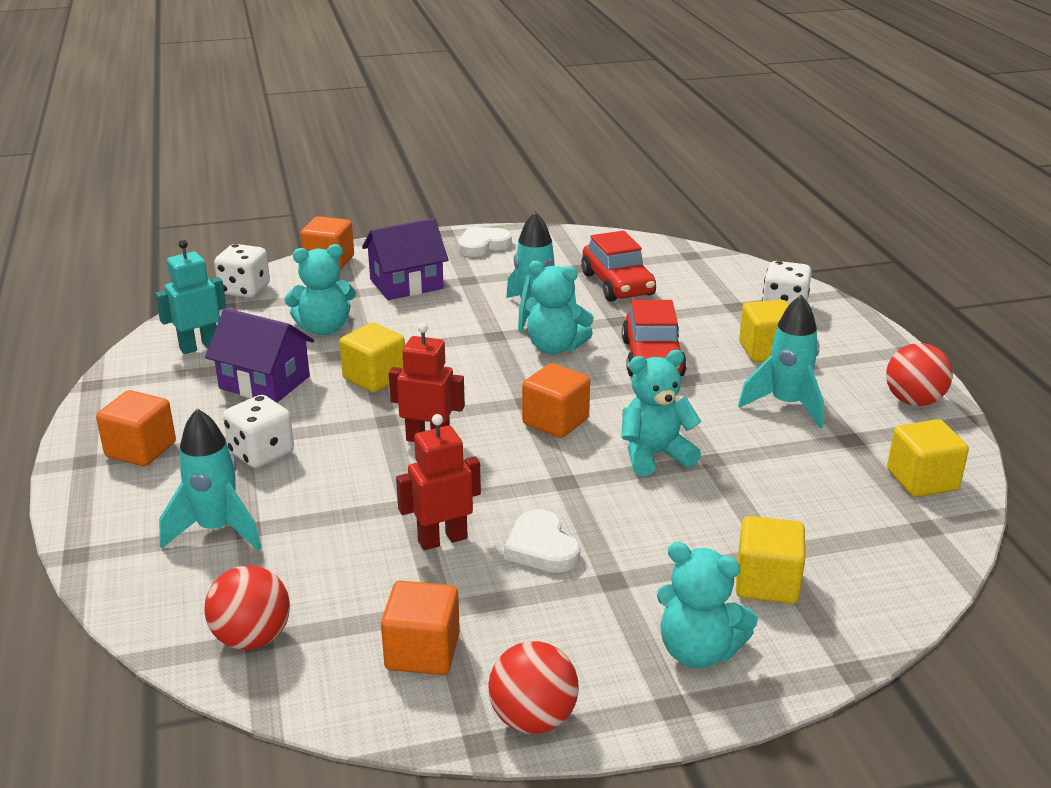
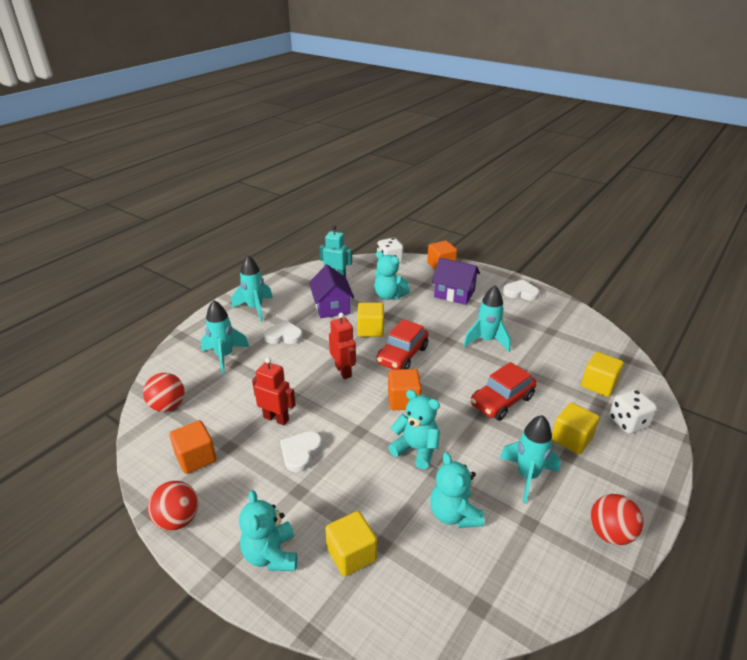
camera: 50 degrees right, 5 degrees up
(141, 450) = (255, 308): orange cube -> turquoise rocket
(261, 453) = (284, 336): white dice -> white heart
(555, 347) = (465, 364): turquoise teddy bear -> turquoise teddy bear (454, 514)
(617, 284) = (553, 351): red car -> red car (402, 355)
(922, 480) = (527, 580): yellow cube -> yellow cube (598, 385)

